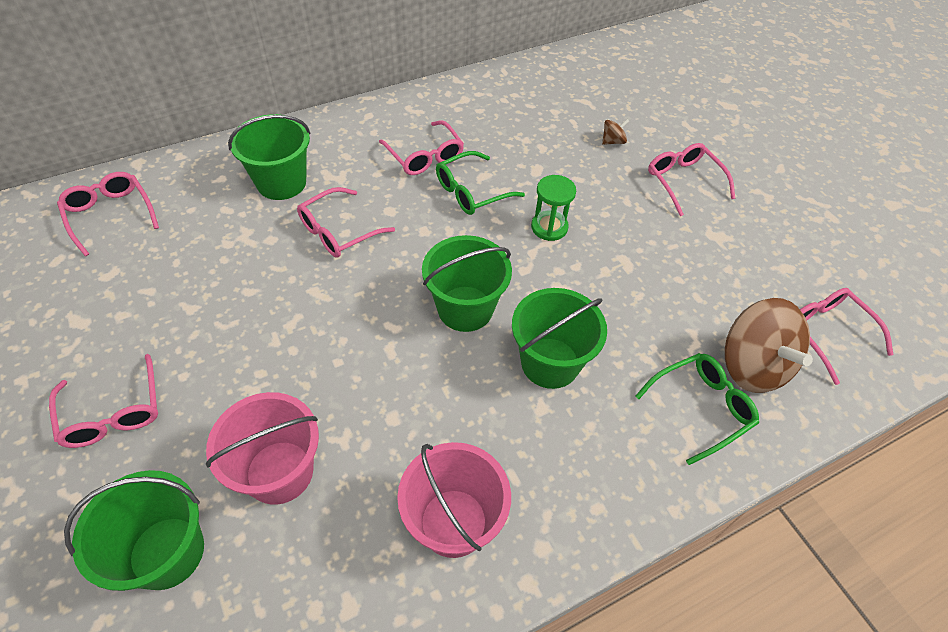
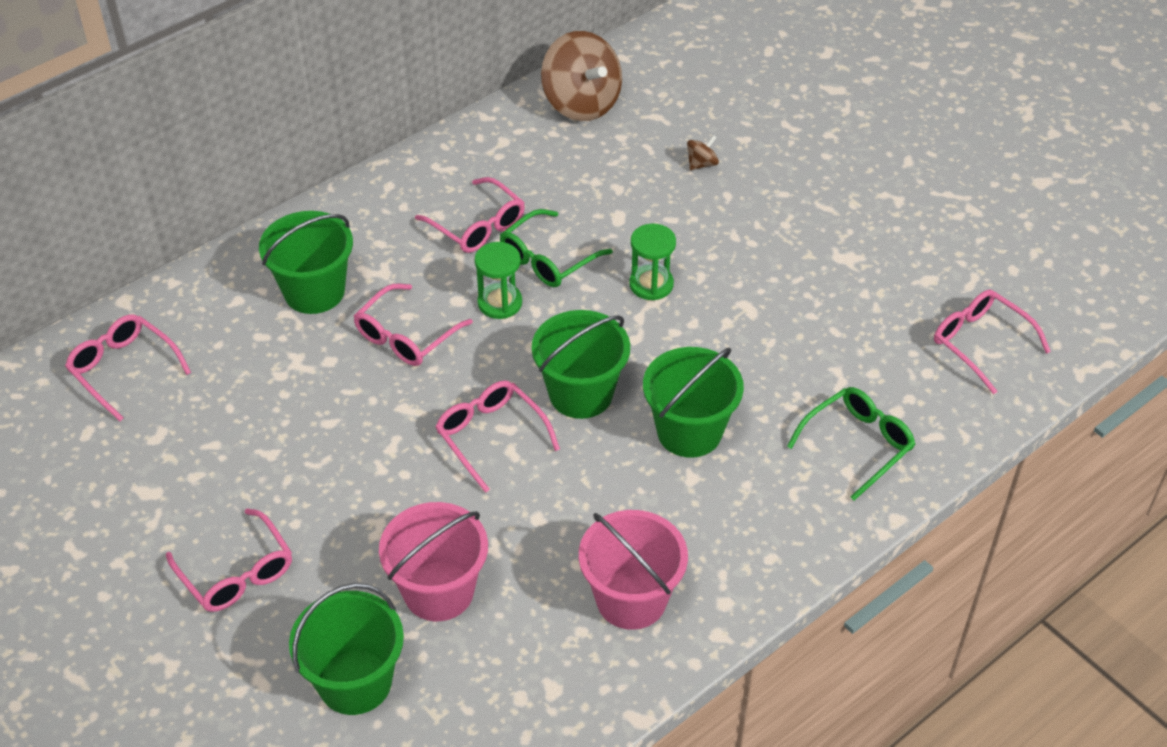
camera: 10 degrees left, 5 degrees down
(422, 219) = (500, 303): none -> green hourglass
(684, 182) = (796, 199): pink glasses -> pink glasses (491, 436)
(752, 366) = (904, 392): brown spinning top -> brown spinning top (581, 103)

